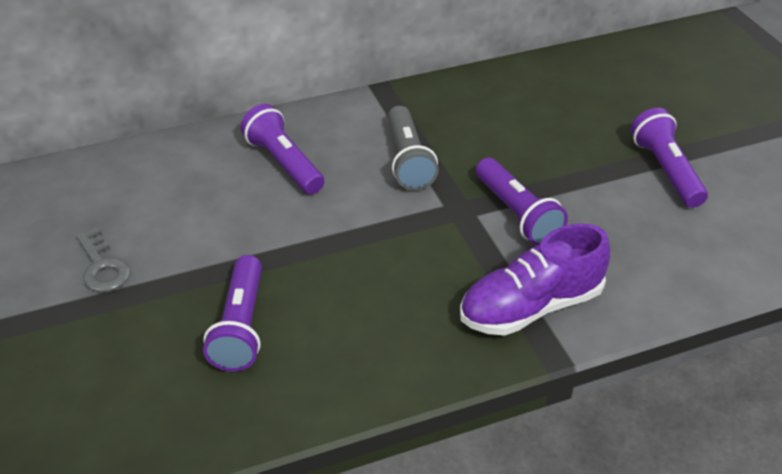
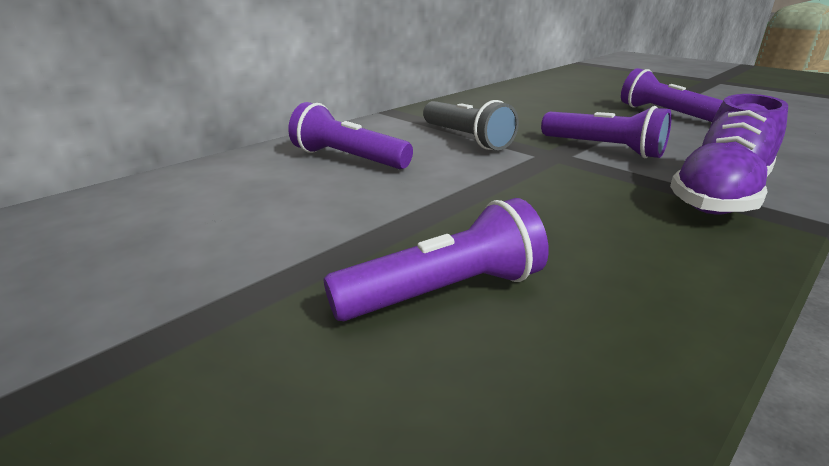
camera: 25 degrees left, 15 degrees down
(103, 267) = (169, 283): grey key -> none
(241, 326) = (443, 292): purple flashlight -> purple flashlight turned 90 degrees counterclockwise

